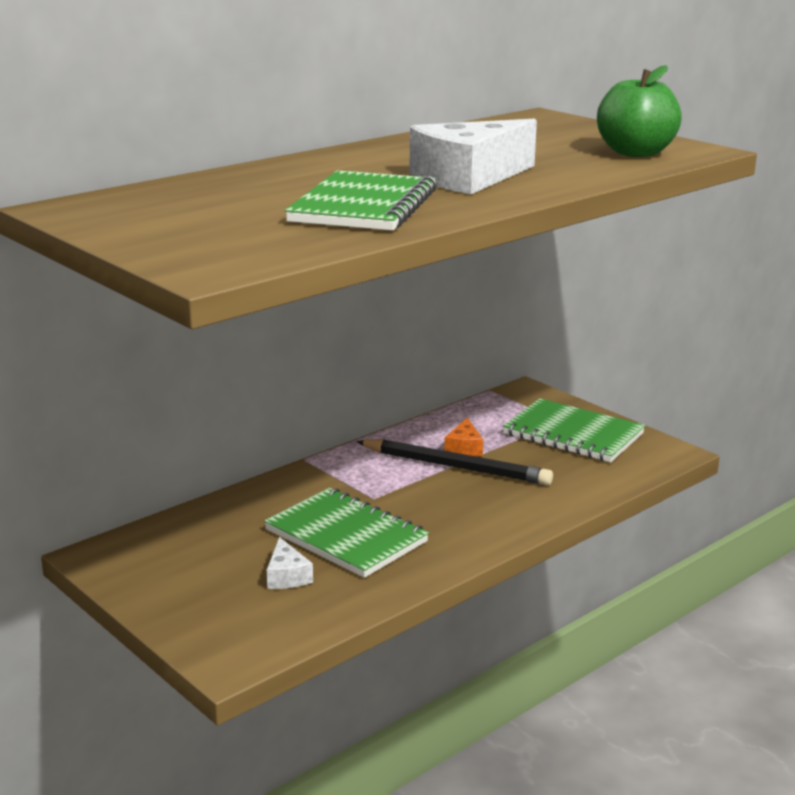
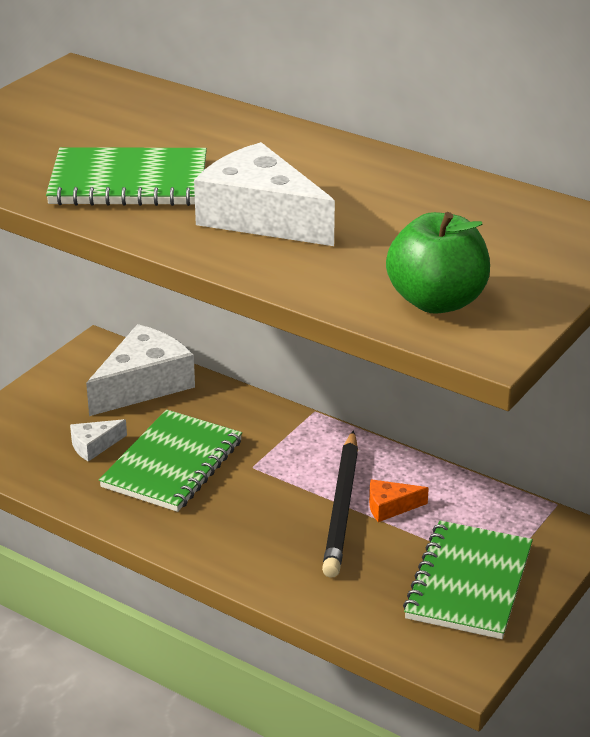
camera: 75 degrees right, 10 degrees up
(193, 536) = (143, 384): none -> white cheese

